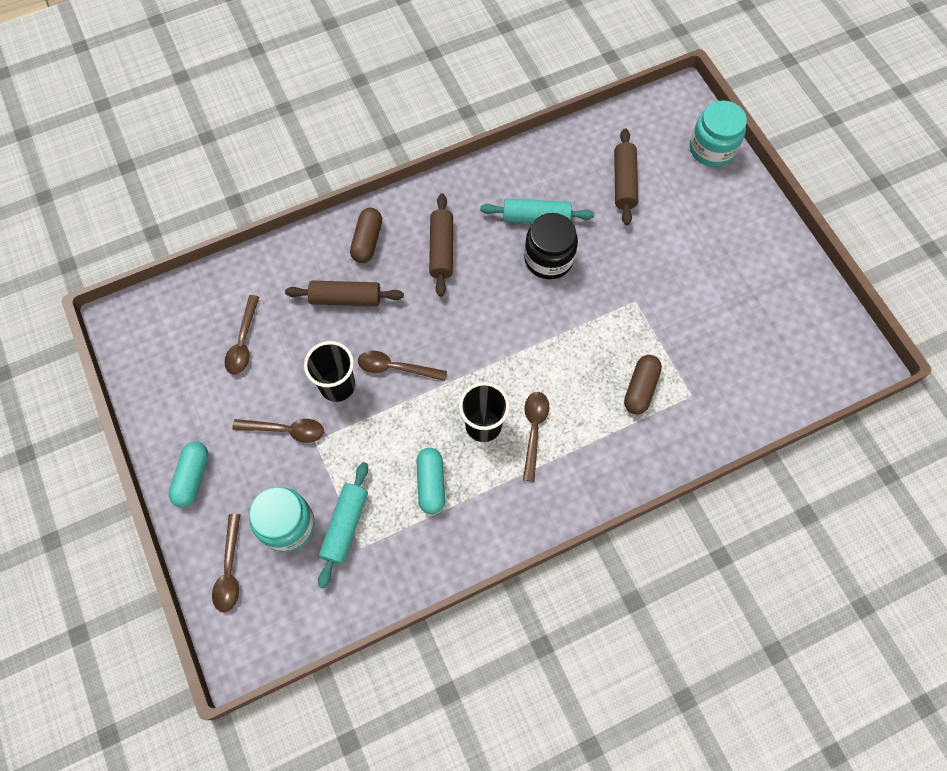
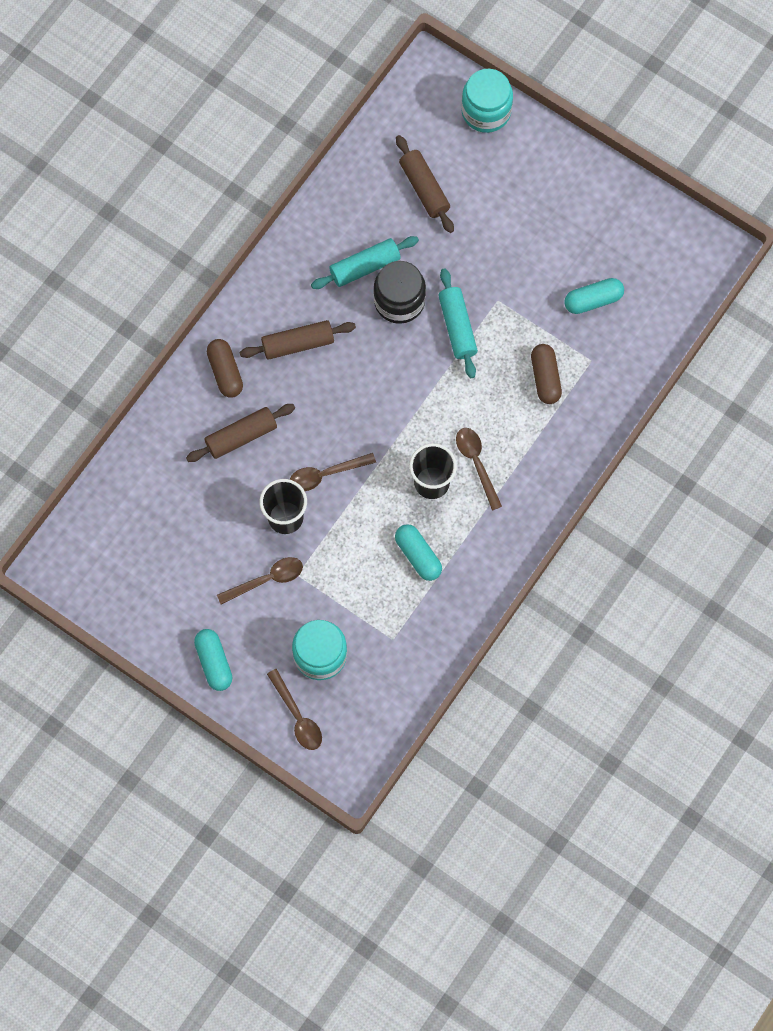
camera: 30 degrees left, 5 degrees up
(243, 342) = (176, 525): brown spoon -> none
(345, 526) = (369, 629): turquoise rolling pin -> turquoise rolling pin (457, 327)
(441, 249) = (298, 344): brown rolling pin -> brown rolling pin turned 75 degrees counterclockwise
(722, 344) = (593, 300): none -> turquoise capsule

